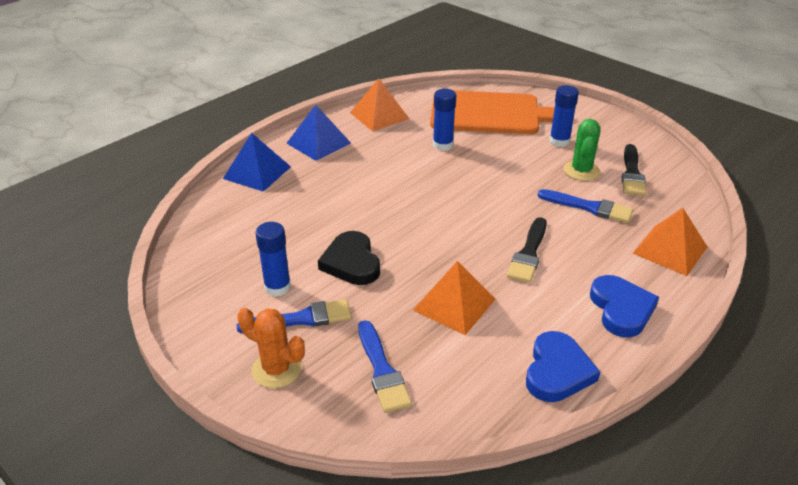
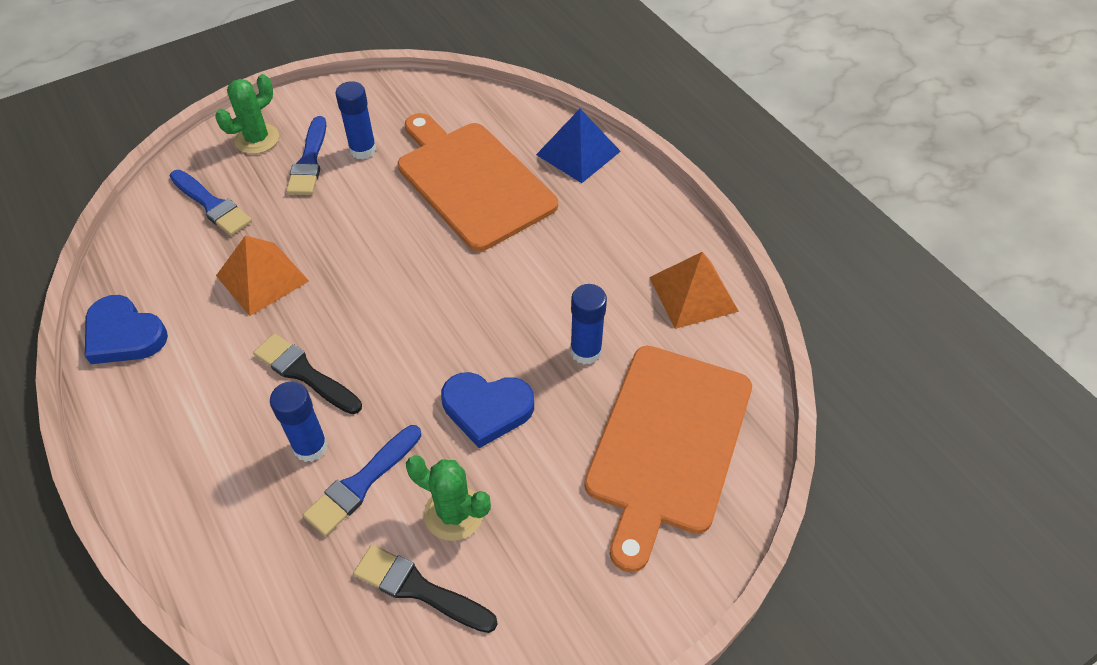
camera: 105 degrees right, 15 degrees up
(276, 369) = (257, 139): orange cactus -> green cactus
(303, 216) = (472, 181): none -> orange cutting board
(318, 143) = (631, 216): blue pyramid -> none
(351, 262) = (372, 209): black heart -> none
(382, 370) = (212, 205): blue brush -> blue brush turned 135 degrees counterclockwise
(559, 141) = (549, 517): blue glue stick -> blue glue stick (310, 447)
(621, 309) = (164, 431): blue heart -> blue heart (487, 409)
(670, 250) = (226, 545): orange pyramid -> none

